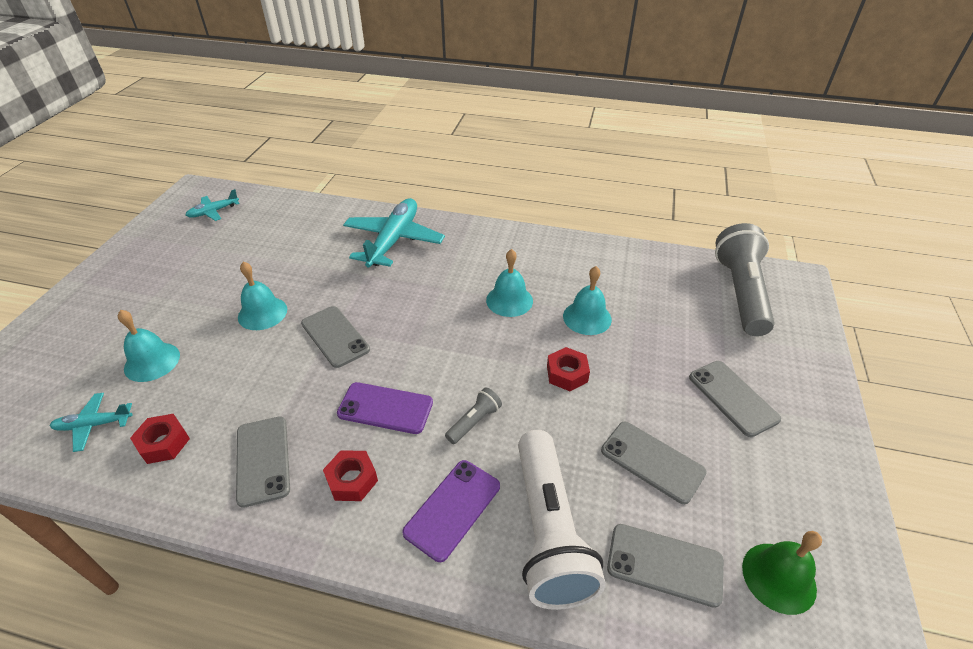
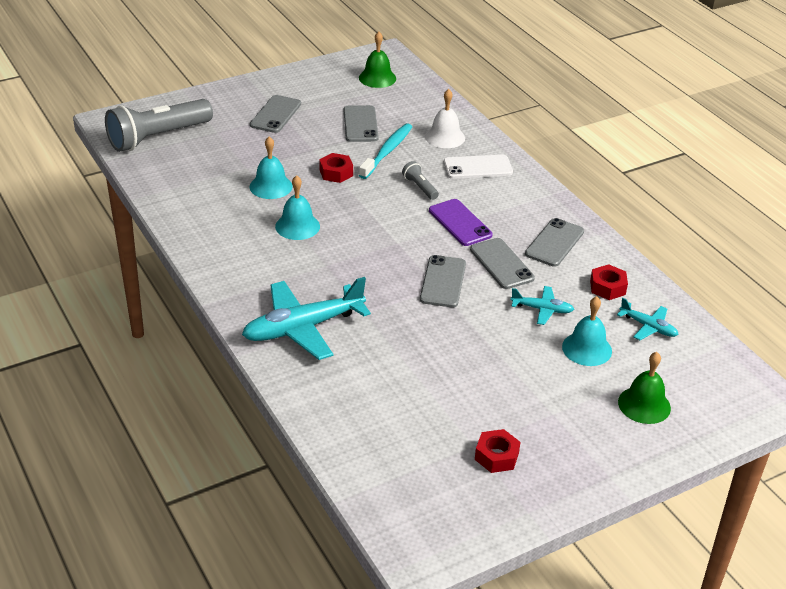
camera: 135 degrees left, 5 degrees down
(72, 346) = (644, 405): none -> green bell
(213, 212) = (424, 492): turquoise plane -> turquoise plane (542, 309)
(262, 313) = (477, 334): turquoise bell -> none
(352, 480) = (514, 206): red nut -> red nut (496, 456)
(452, 509) = (477, 167): purple phone -> white phone
(474, 421) = (420, 187): grey flashlight -> grey flashlight turned 60 degrees clockwise
(549, 531) = (445, 137): white flashlight -> white bell
(569, 444) = (387, 151): none -> turquoise toothbrush
(664, 564) = (414, 104): grey phone -> grey phone (501, 264)

